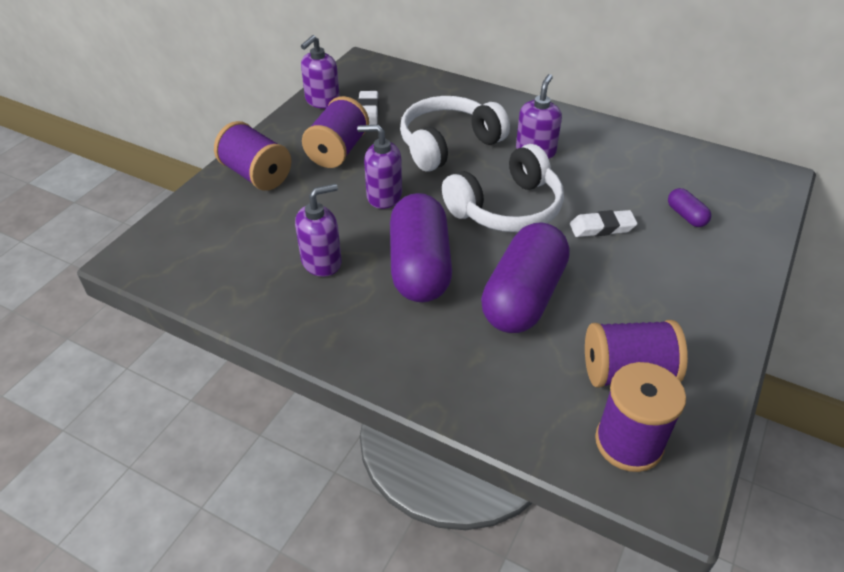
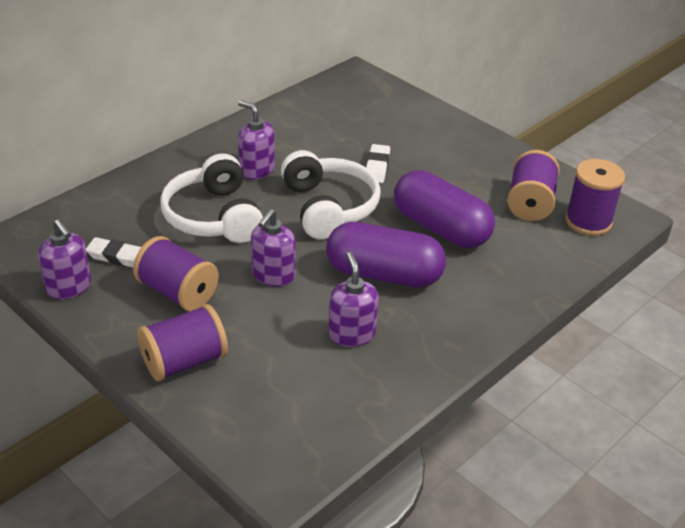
camera: 75 degrees left, 5 degrees down
(686, 216) = (381, 125): purple capsule -> none

